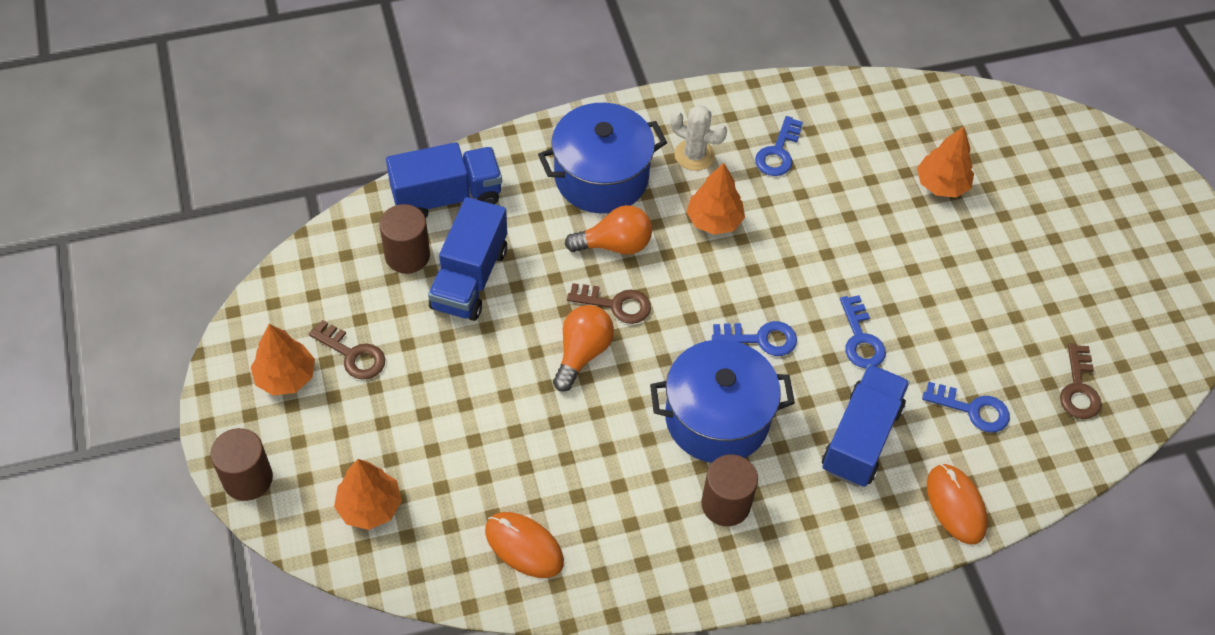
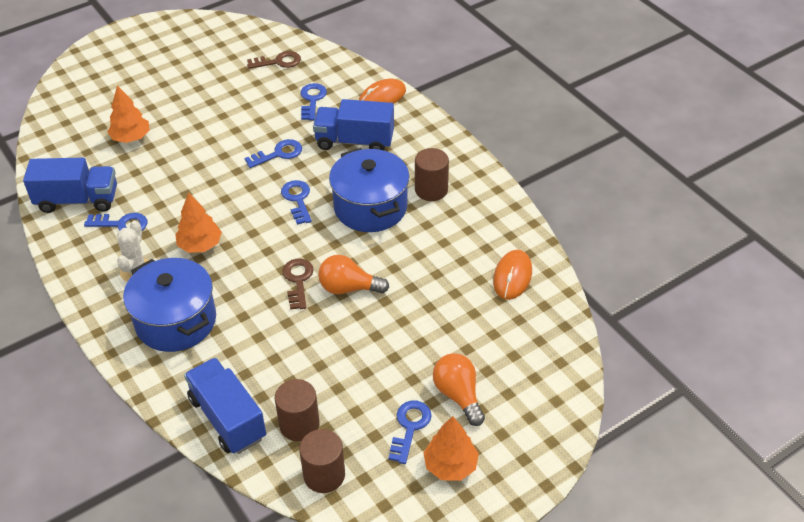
camera: 105 degrees left, 10 degrees down
(248, 479) = (549, 454): brown cylinder -> brown cylinder (324, 475)
(352, 354) = (410, 427): brown key -> blue key
(369, 506) = (529, 369): orange tree -> none
(469, 278) = (307, 375): blue truck -> blue truck (77, 200)
(614, 245) = (242, 295): orange light bulb -> orange light bulb (458, 395)

